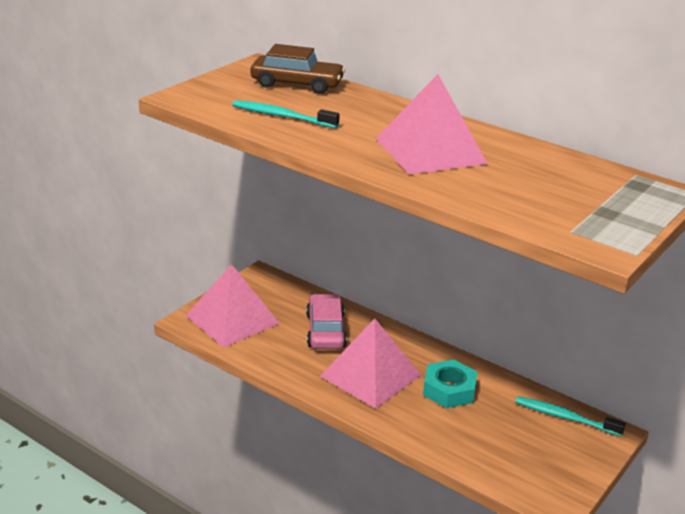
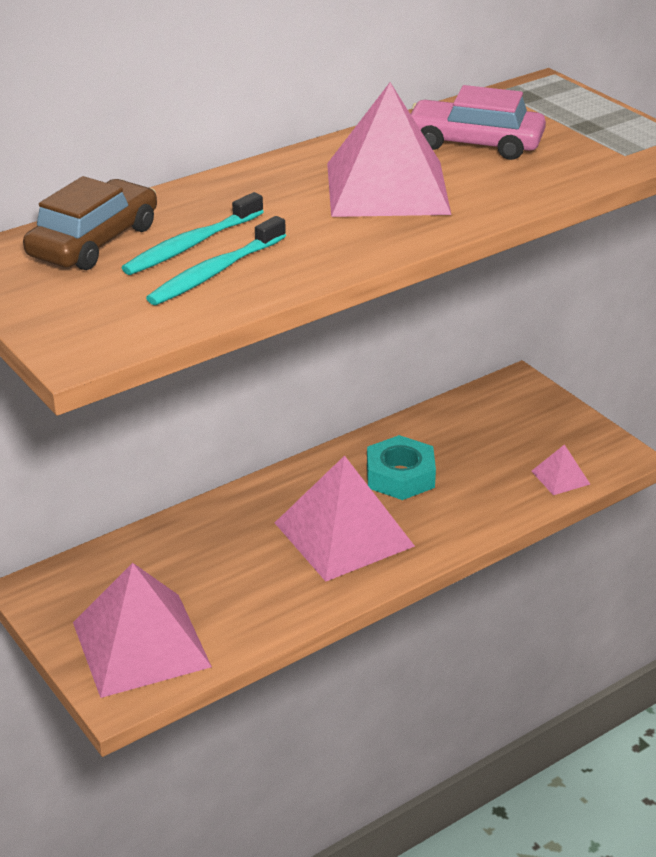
camera: 70 degrees left, 5 degrees up
(325, 331) = (221, 552): pink car -> pink car (474, 143)
(501, 471) = (560, 477): none -> pink pyramid
(565, 417) = (483, 406): turquoise toothbrush -> turquoise toothbrush (191, 245)

